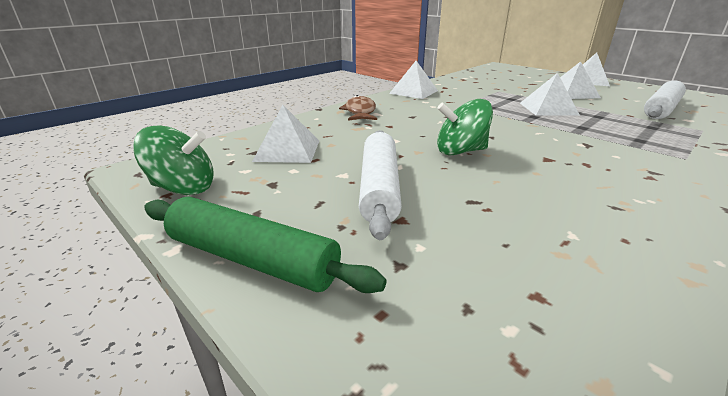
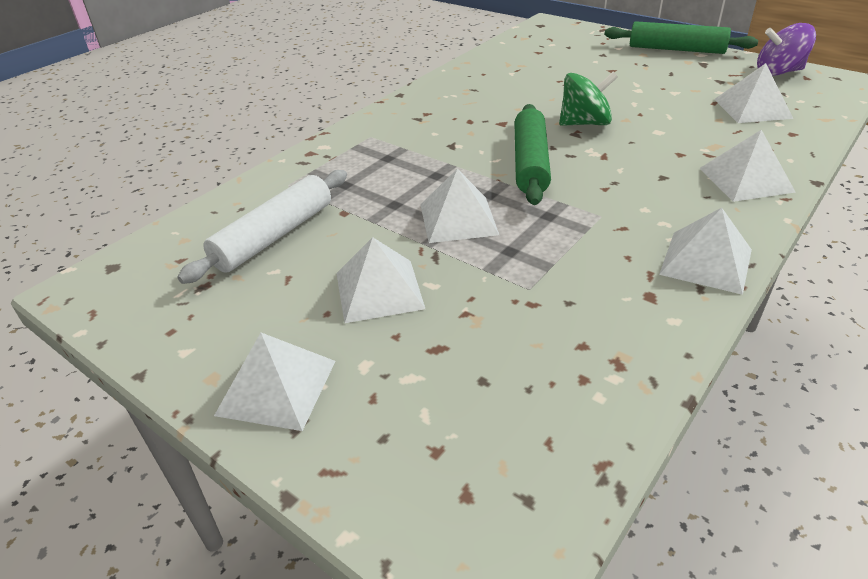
camera: 175 degrees right, 10 degrees up
(183, 188) = (778, 72): green spinning top -> purple spinning top
(360, 112) = (745, 179): brown fish -> white pyramid
(379, 188) = (638, 85): white rolling pin -> none
(509, 128) = (530, 163): none -> green rolling pin

